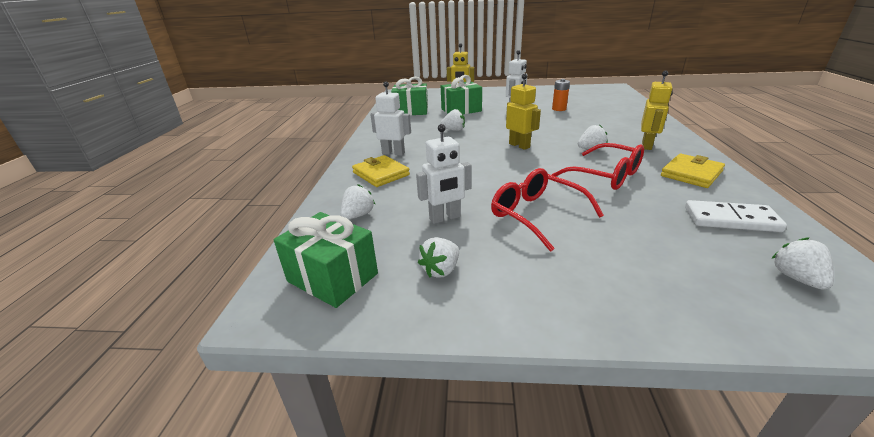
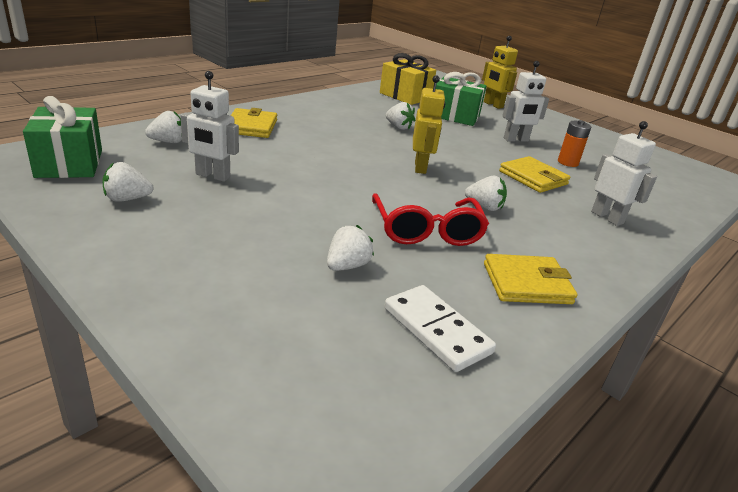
camera: 35 degrees right, 0 degrees up
(393, 153) = (299, 118): white robot -> white robot (607, 217)
(411, 111) = (405, 96): green gift -> yellow gift
(536, 214) = (278, 214): red glasses -> none
(568, 123) = (533, 178): none -> yellow wallet
(647, 145) = (561, 239): yellow robot -> none
(796, 278) = (347, 395): white strawberry -> white strawberry (347, 266)

